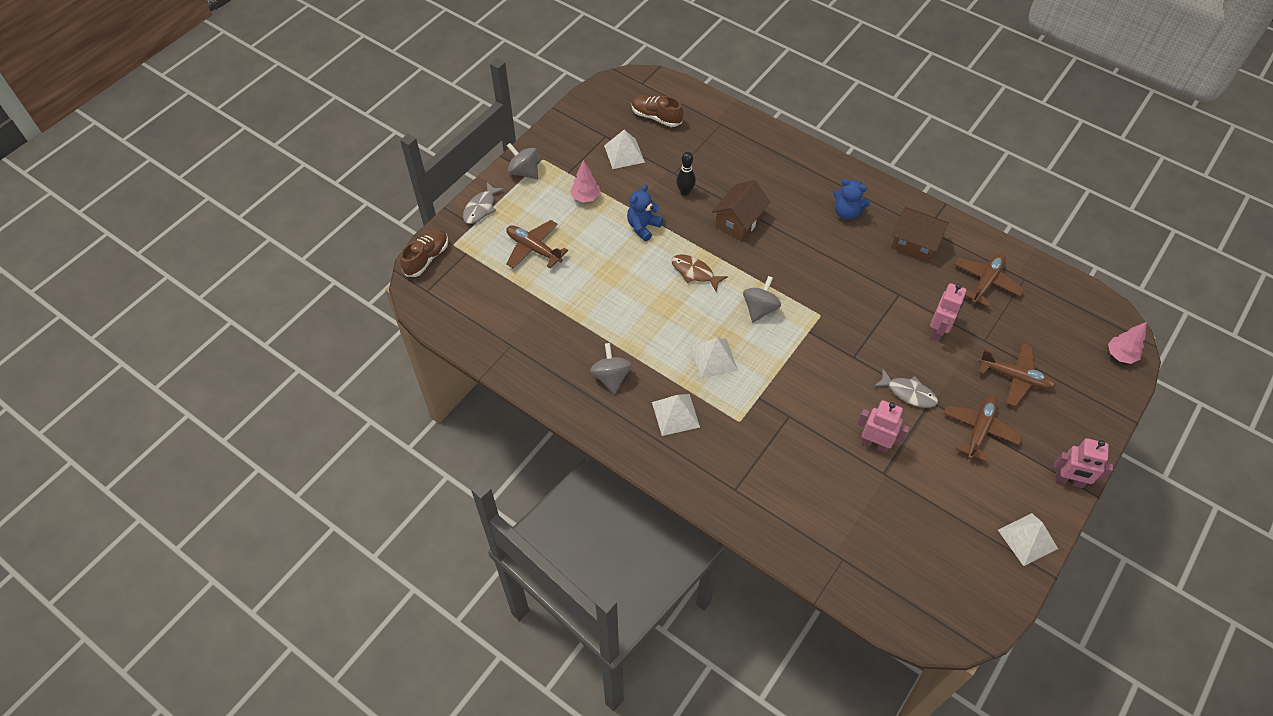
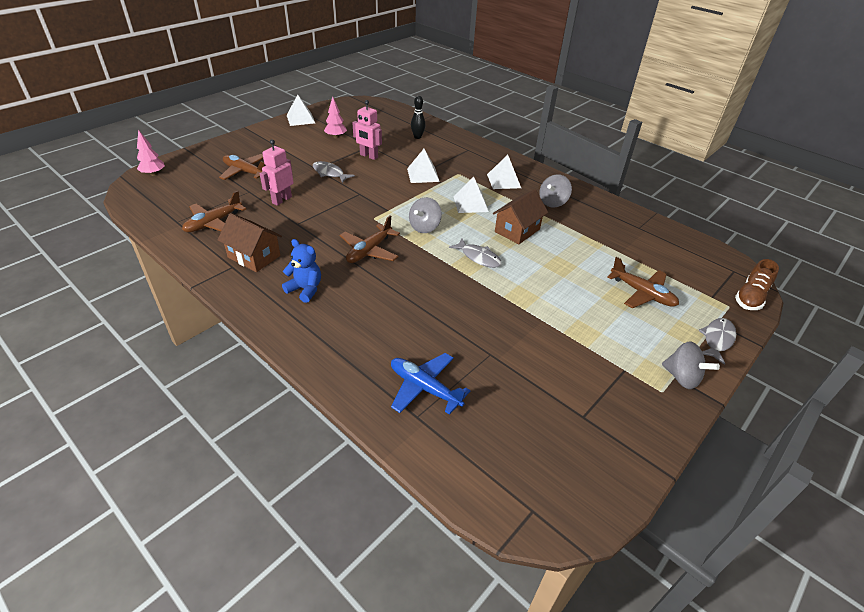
camera: 175 degrees left, 15 degrees down
(585, 197) = (597, 337): pink tree -> pink tree (336, 137)
(611, 377) = (553, 202): grey spinning top -> grey spinning top turned 45 degrees clockwise
(624, 153) = (555, 387): white pyramid -> white pyramid (423, 175)
(643, 227) = (529, 300): blue teddy bear -> none
(656, 117) = (510, 439): brown shoe -> none
(685, 192) = (479, 330): black bowling pin -> black bowling pin (417, 137)
(694, 272) = (478, 257): brown fish -> grey fish
(720, 142) = (424, 388): none -> blue plane
(739, 221) = (424, 294): brown house -> brown house (517, 230)
(979, 430) = (293, 154): brown plane -> brown plane (369, 251)
(1069, 481) = (255, 132): pink robot -> none

